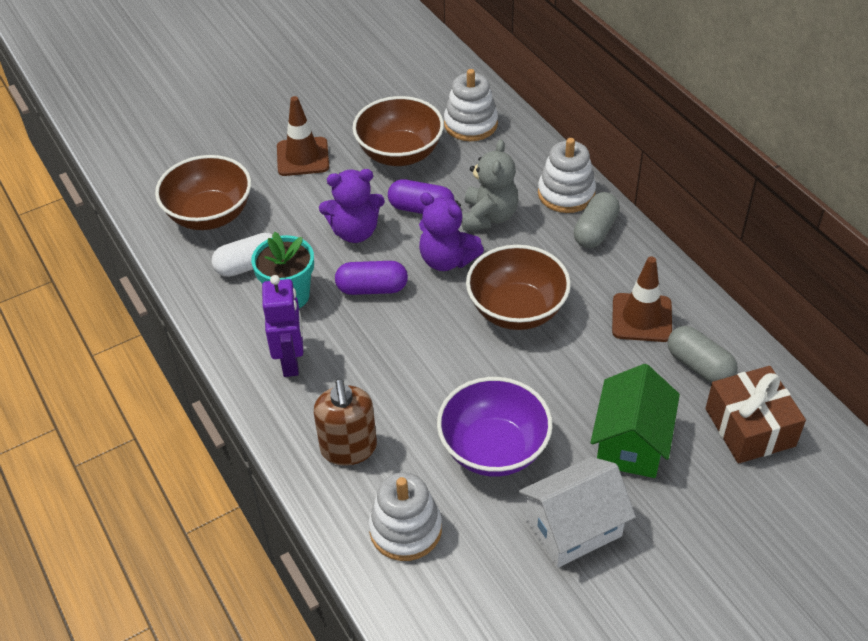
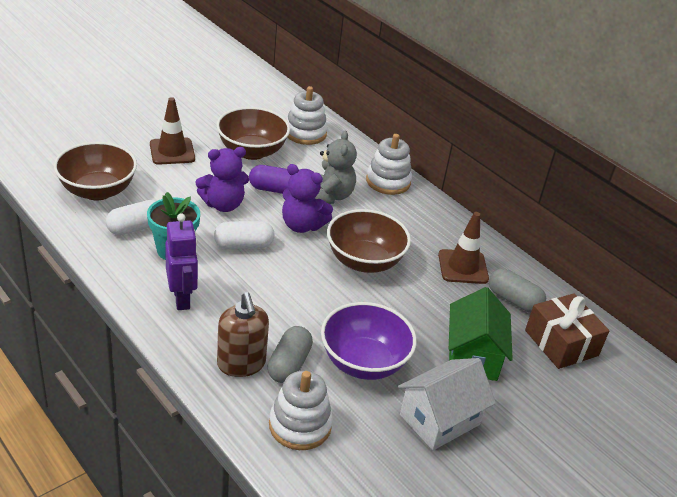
camera: 15 degrees left, 10 degrees down
(372, 288) = (243, 245): purple capsule -> white capsule
(595, 231) = (415, 207): grey capsule -> grey capsule (289, 364)

